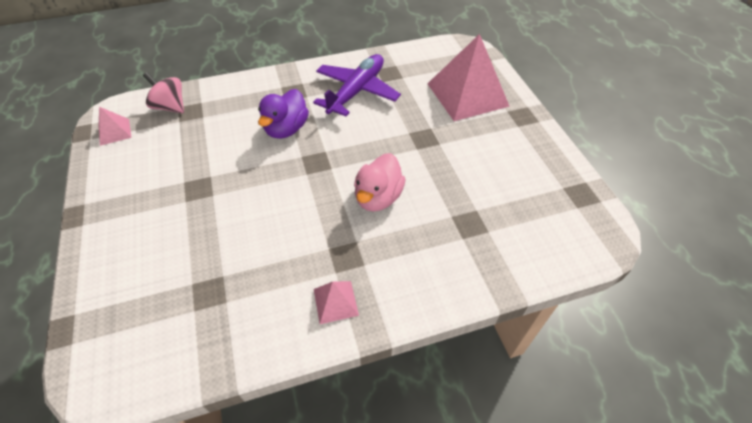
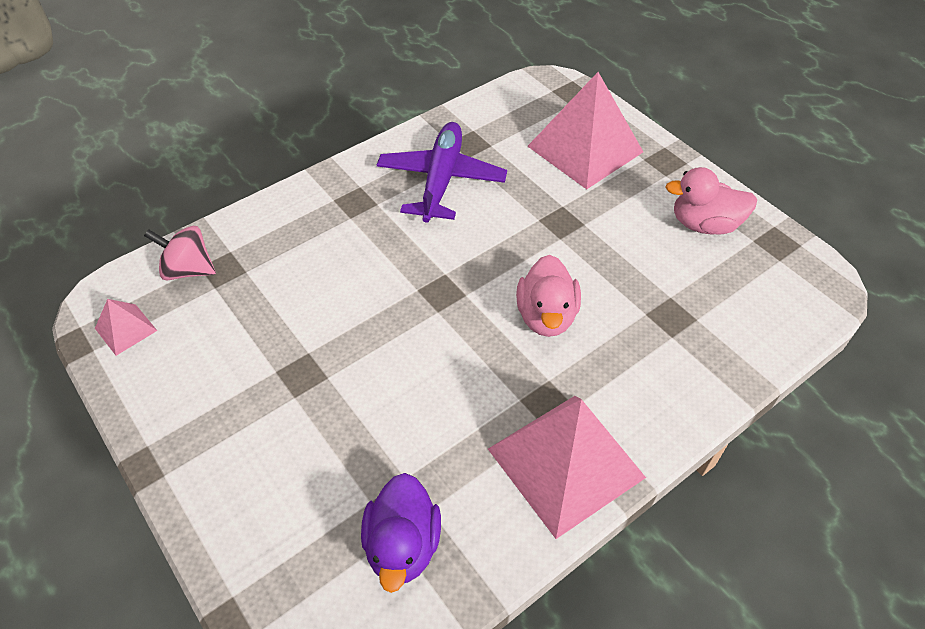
camera: 20 degrees left, 0 degrees up
(286, 129) = (376, 258): purple duck -> purple duck (402, 545)
(335, 302) = (565, 462): pink pyramid -> pink pyramid, size x2.21
(529, 166) = (704, 224): none -> pink duck

